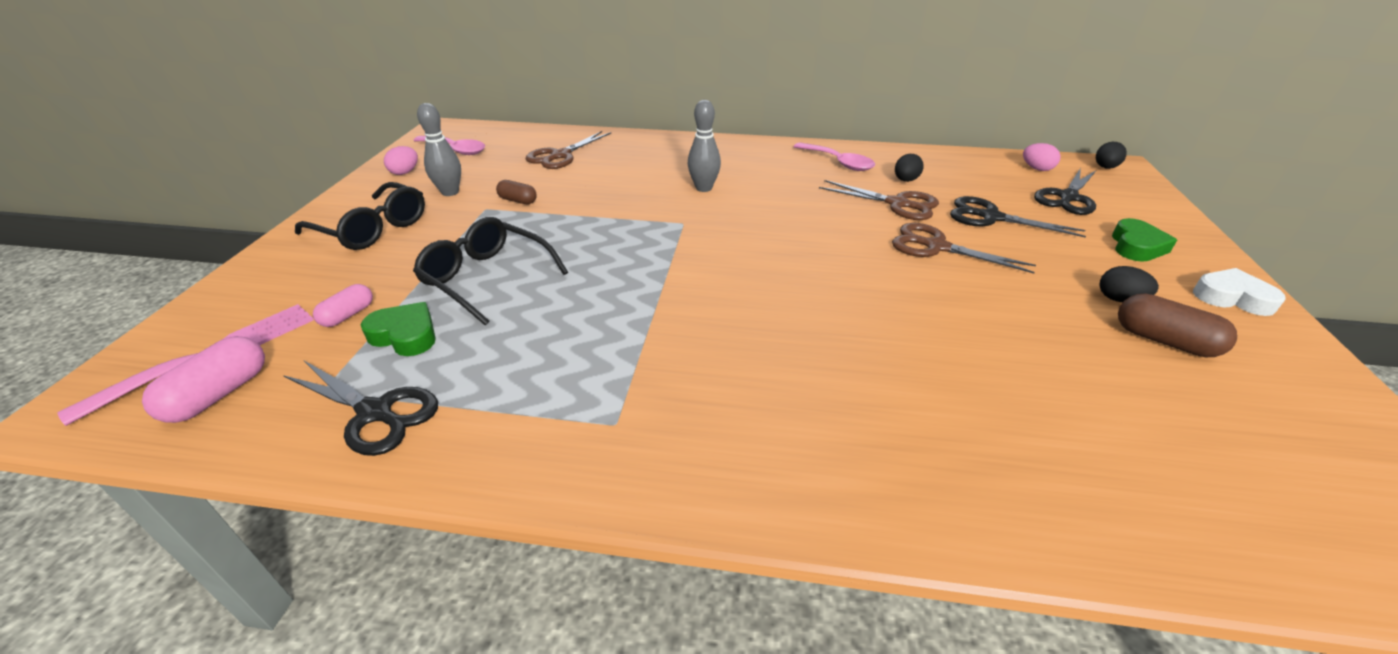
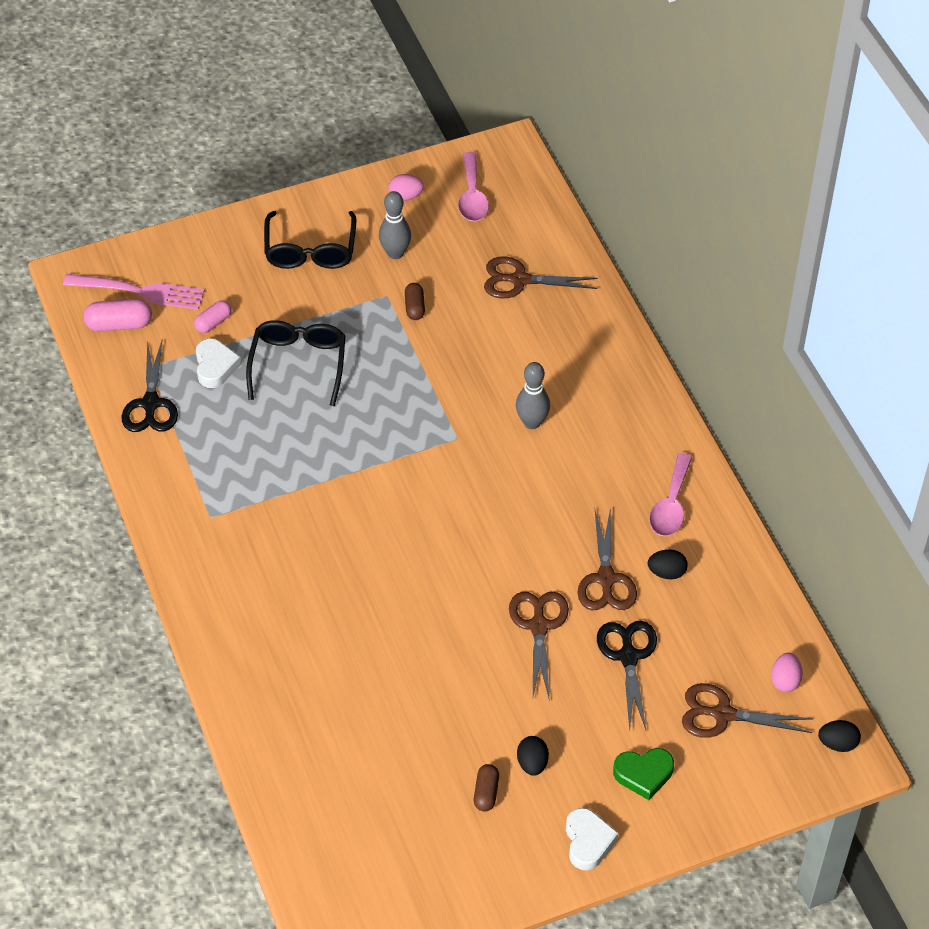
camera: 60 degrees right, 15 degrees up
(348, 315) = (213, 322): pink capsule -> pink capsule turned 45 degrees counterclockwise
(405, 335) = (215, 366): green heart -> white heart
(1067, 197) = (723, 714): black scissors -> brown scissors
(1164, 341) = (486, 792): brown capsule -> brown capsule, size x0.64

